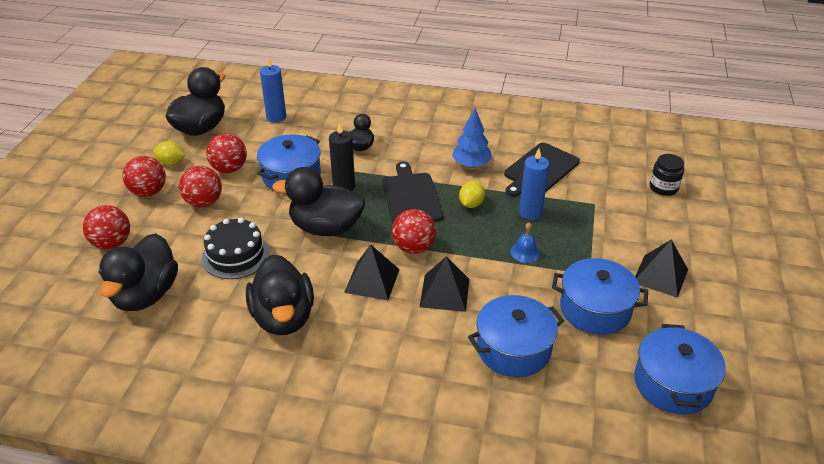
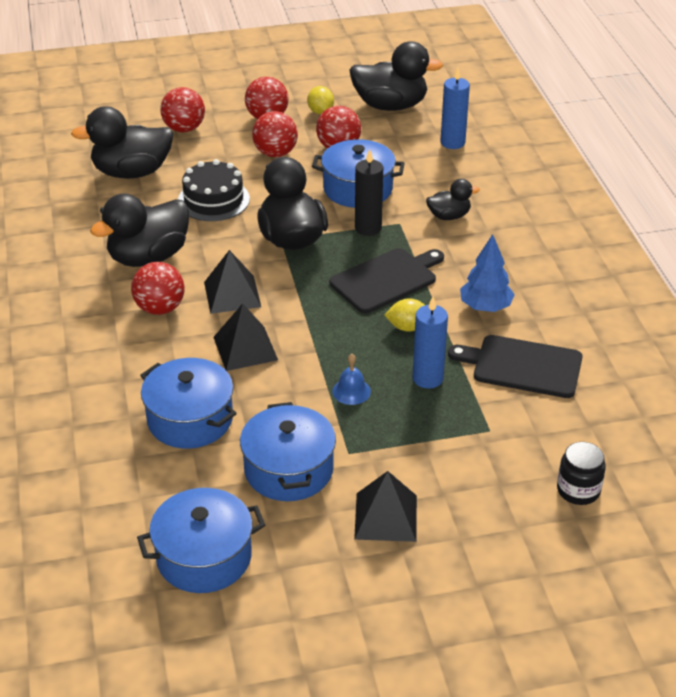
camera: 65 degrees right, 0 degrees up
(414, 247) = (301, 306): red ball -> red ball (160, 308)

